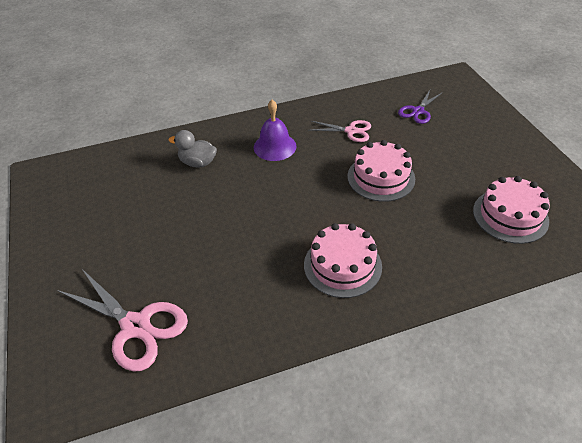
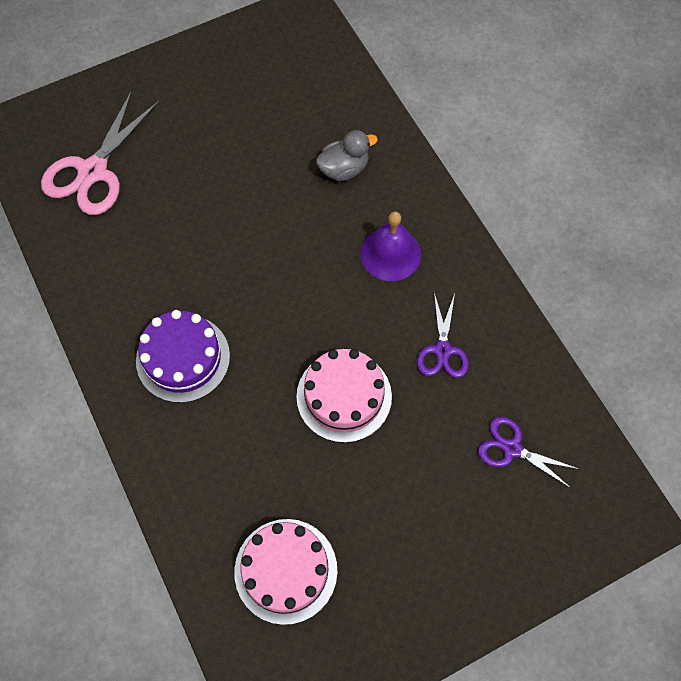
camera: 80 degrees right, 20 degrees up
(198, 163) = (344, 169): grey duck -> grey duck turned 60 degrees clockwise
(342, 265) = (183, 358): pink cake -> purple cake
(351, 131) = (442, 350): pink scissors -> purple scissors

